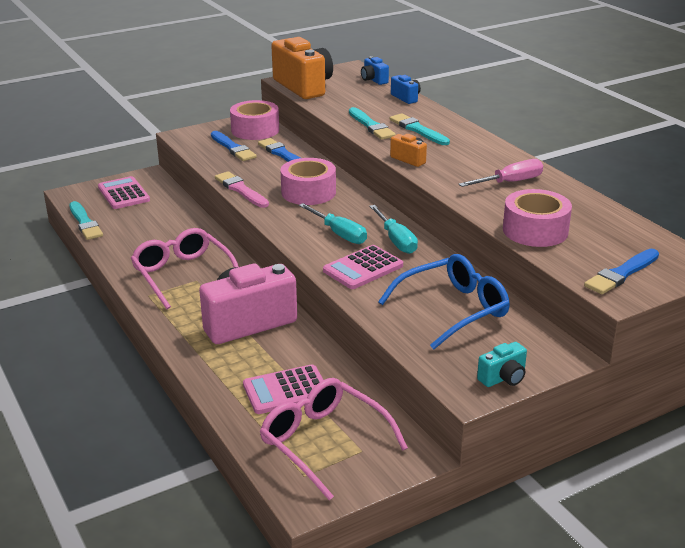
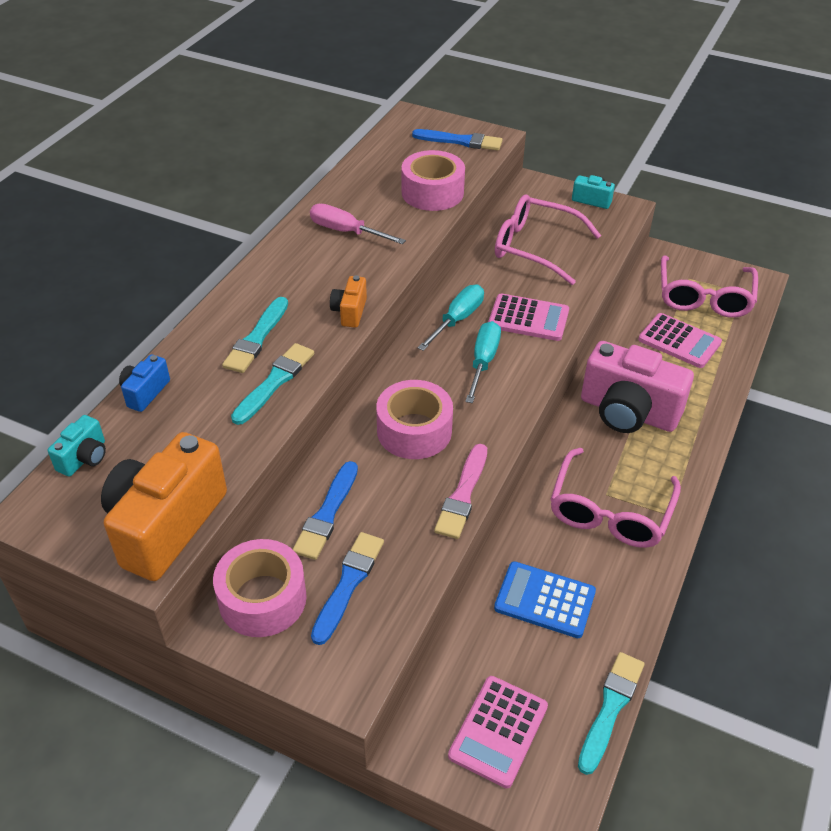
camera: 125 degrees left, 15 degrees up
(163, 230) = (545, 600): none -> blue calculator
(373, 80) = (84, 458): blue camera -> turquoise camera
(453, 309) = (535, 247): blue glasses -> pink glasses

